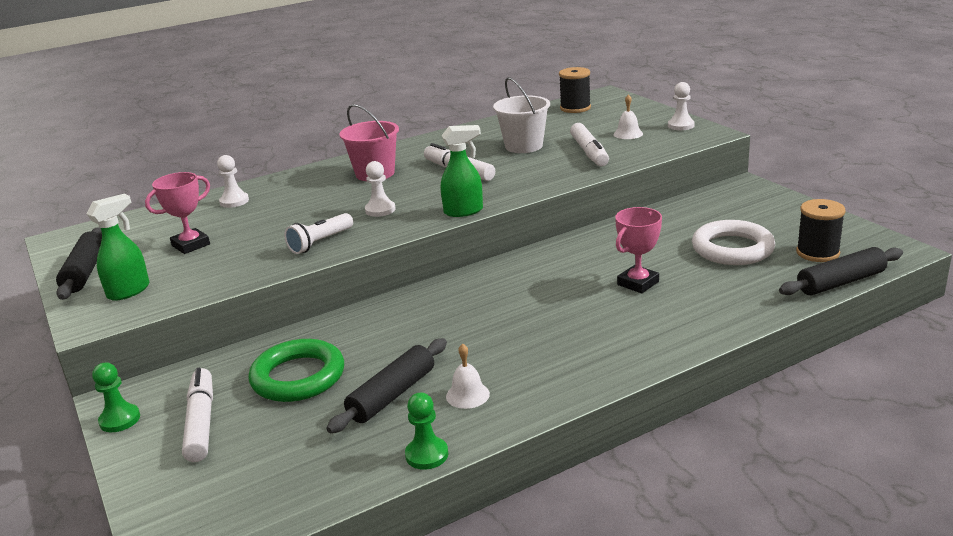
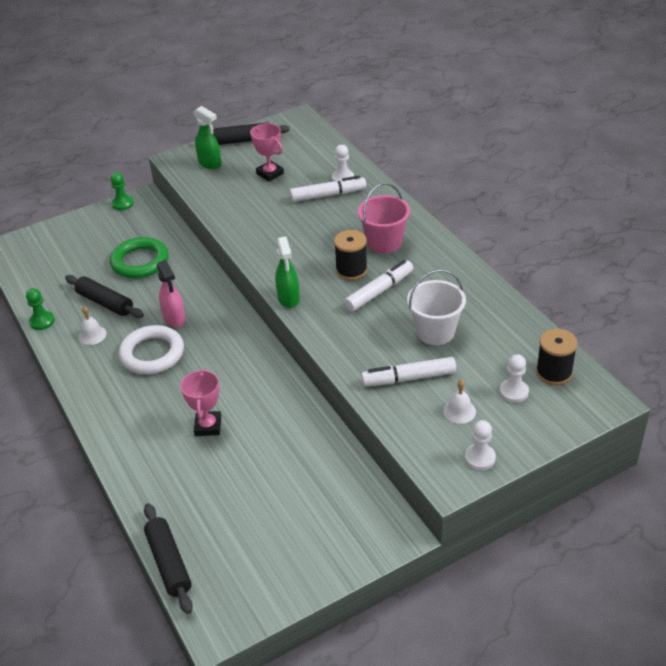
camera: 90 degrees right, 15 degrees up
(201, 422) = (108, 233): white marker -> white marker (328, 195)
(320, 242) = (254, 231): white flashlight -> none
(380, 210) = (305, 253): white pawn -> white pawn (514, 392)
(441, 329) = (174, 319): none -> pink spray bottle
(638, 283) = (208, 426): pink trophy -> pink trophy turned 45 degrees clockwise
(732, 249) = (252, 497): white ring -> white ring (152, 354)
(817, 253) = (228, 560): black spool -> black spool (351, 270)

